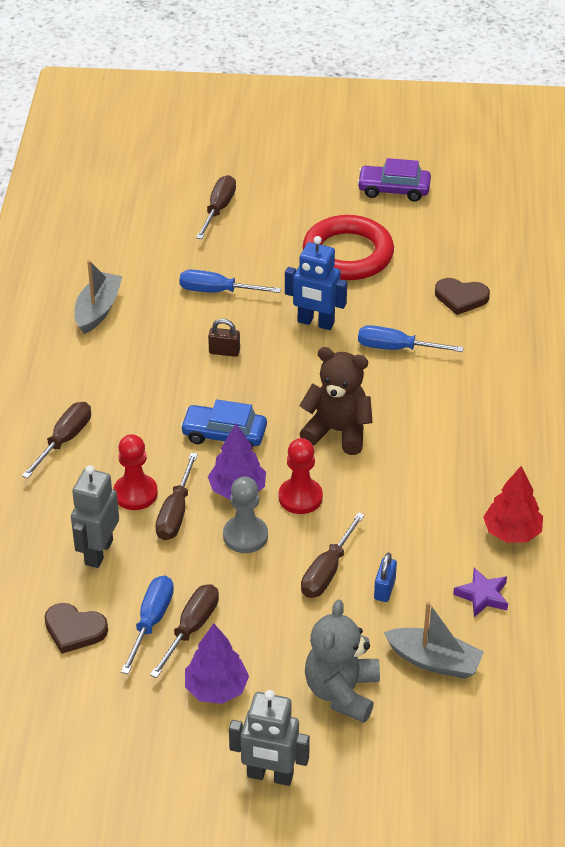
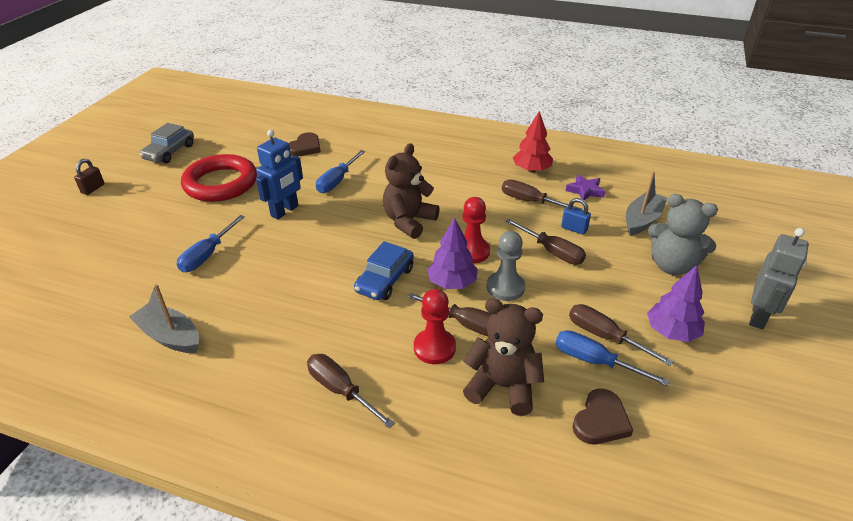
camera: 75 degrees left, 5 degrees down
(98, 552) = (502, 386): grey robot -> brown teddy bear
(218, 209) = (103, 237): brown screwdriver -> brown screwdriver (530, 201)
(224, 351) = (285, 263): brown padlock -> brown padlock (93, 189)
(393, 190) = (169, 152): purple car -> grey car

